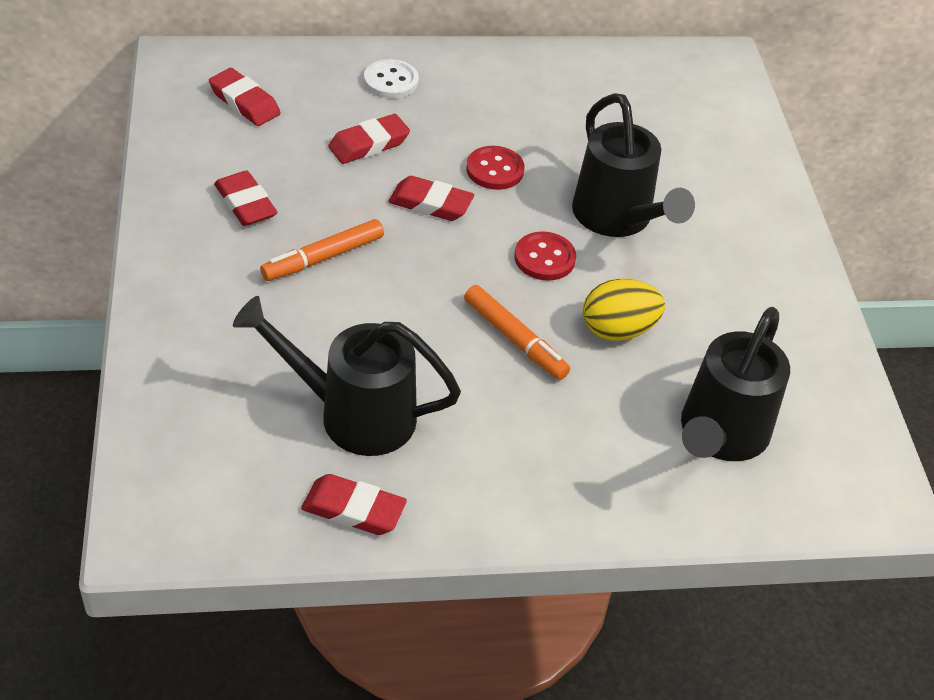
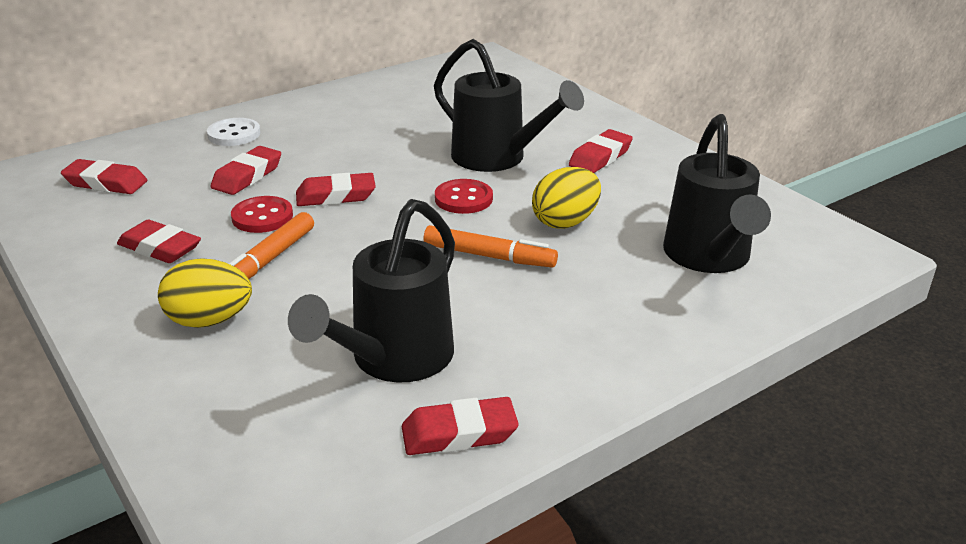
camera: 25 degrees left, 15 degrees down
(238, 304) = (209, 320): none -> yellow egg
(353, 414) = (393, 360): black watering can -> black watering can turned 45 degrees counterclockwise
(495, 170) = (371, 160): red button -> red button (262, 217)
(723, 261) = (600, 157): none -> red eraser

